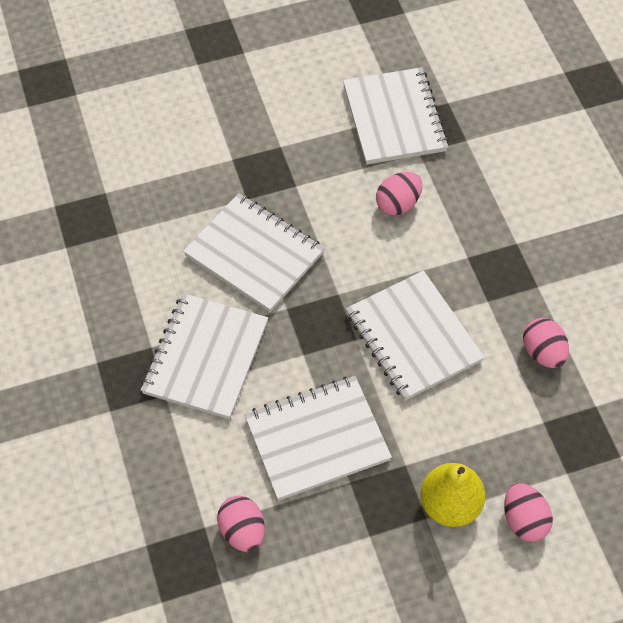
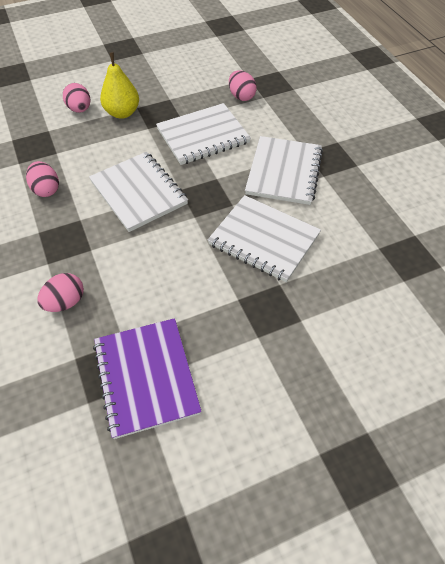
camera: 175 degrees right, 5 degrees down
(394, 118) = (146, 377): white notebook -> purple notebook
(398, 204) = (146, 288): pink egg -> pink egg (65, 302)

